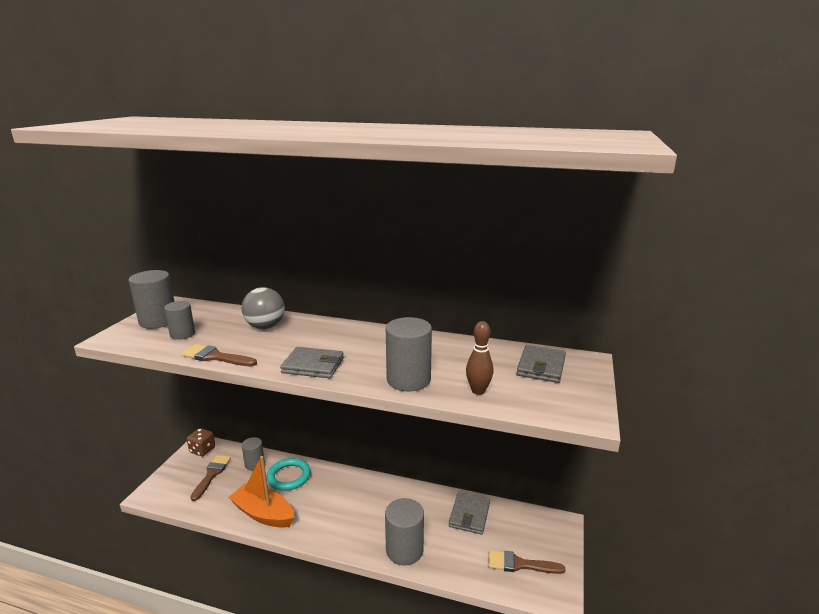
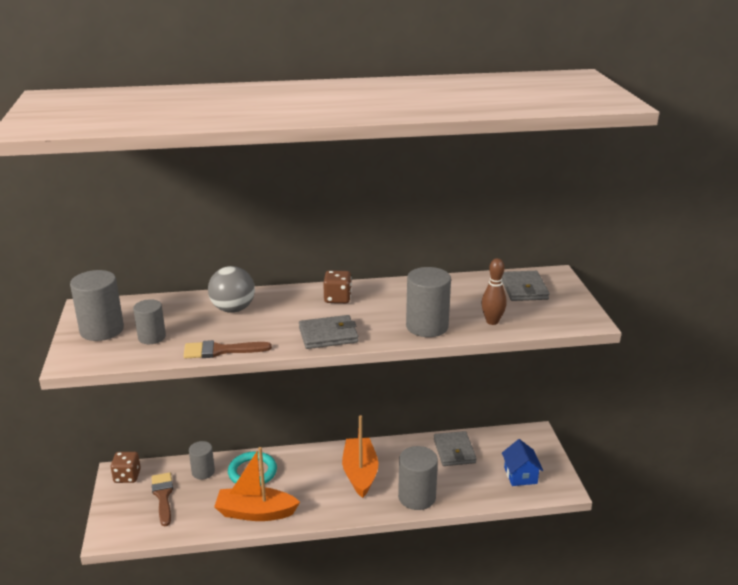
camera: 25 degrees left, 5 degrees up
(356, 336) = (337, 298): none -> brown dice
(371, 508) = (360, 473): none -> orange boat
(519, 564) = (520, 475): brown brush -> blue house

